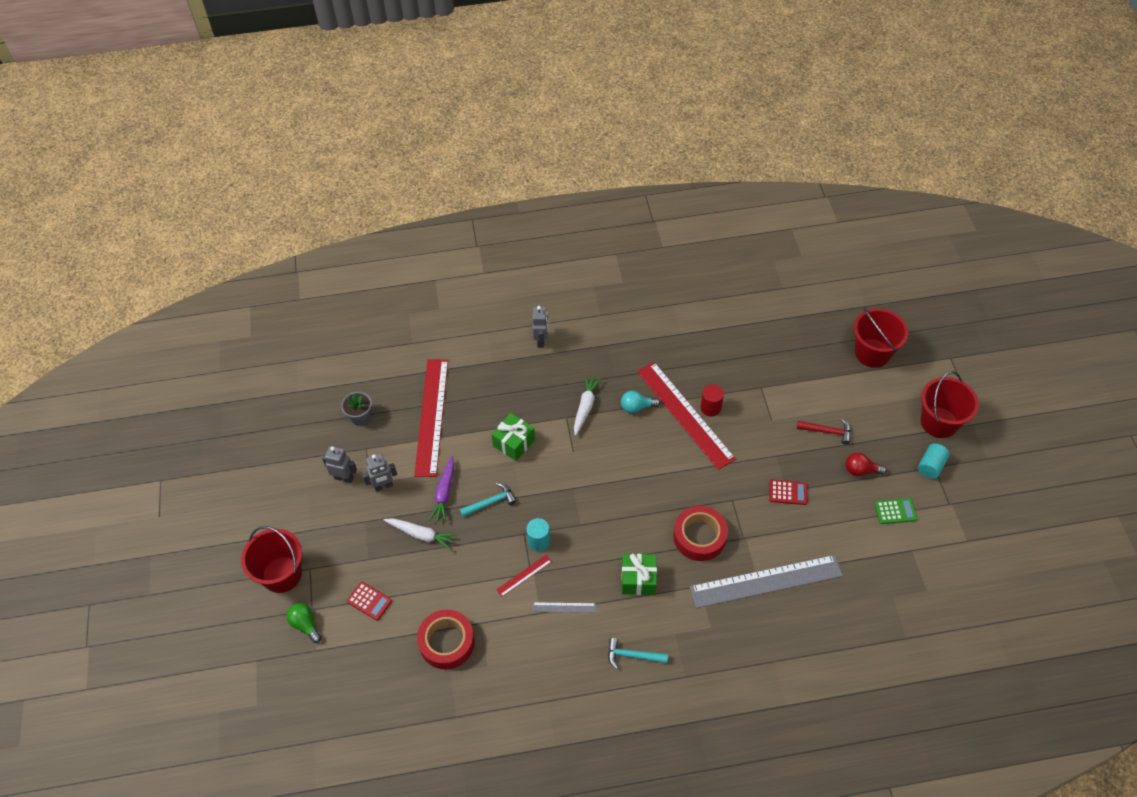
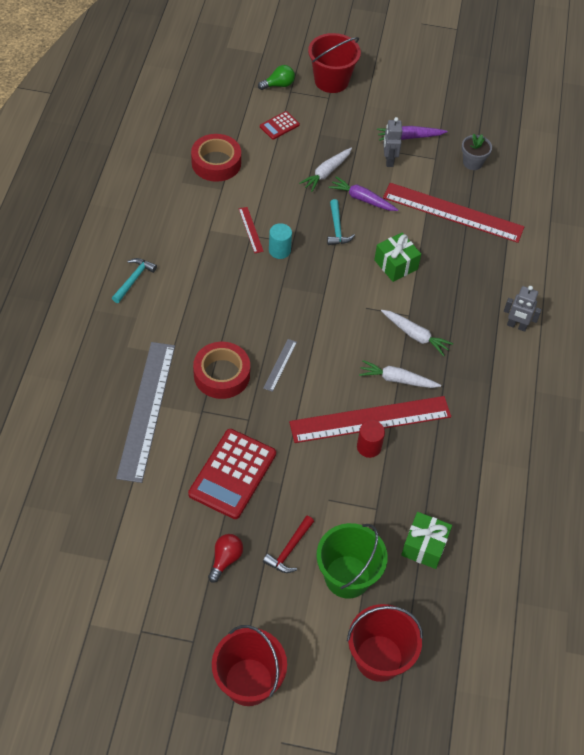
camera: 105 degrees right, 0 degrees up
(344, 478) = (409, 137): grey robot -> purple carrot
(563, 607) = (205, 247): grey ruler -> grey ruler (280, 365)
(637, 407) = (397, 379): turquoise light bulb -> white carrot
(638, 579) = (203, 310): green gift -> green gift (424, 546)
(788, 492) = (232, 474): red calculator -> red calculator, size x2.01
(825, 389) = (347, 576): none -> green bucket
(895, 511) = (160, 568): green calculator -> none
(930, 466) = (196, 638): turquoise cylinder -> none

